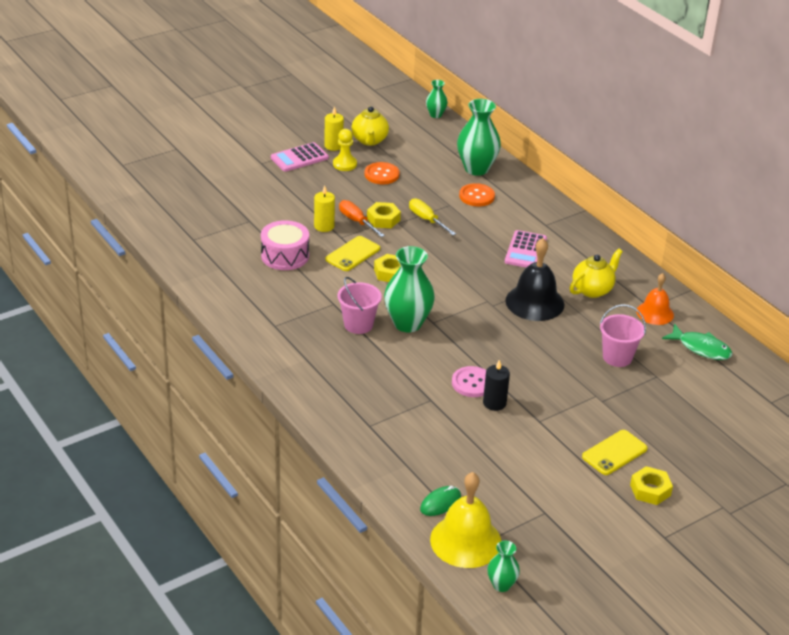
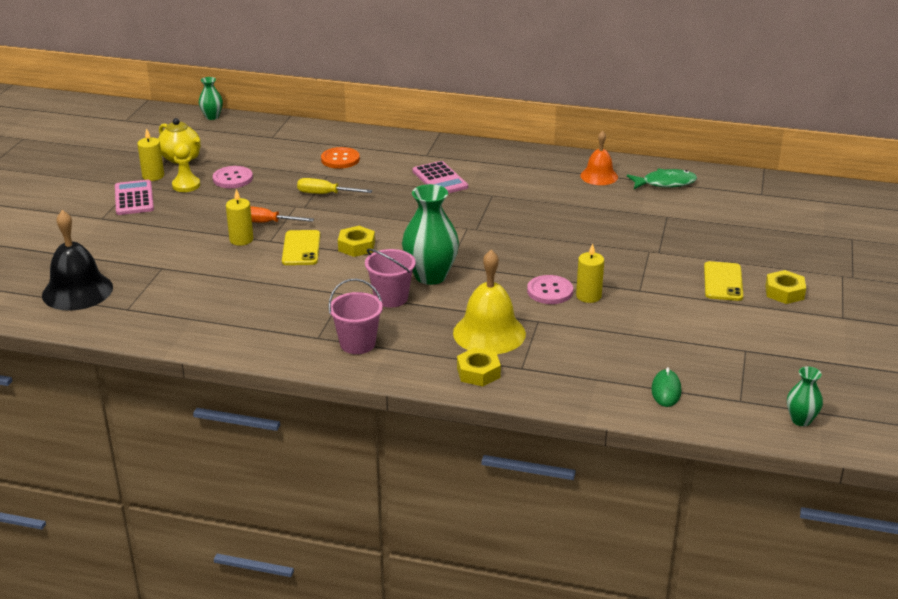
camera: 40 degrees left, 5 degrees down
(285, 256) = (240, 279): pink drum -> none
(299, 158) = (134, 198): pink calculator -> pink calculator turned 150 degrees clockwise
(381, 174) = (233, 179): orange button -> pink button
(383, 219) = (287, 210): yellow nut -> yellow nut (478, 372)
(465, 541) = (727, 406): yellow bell -> yellow bell (489, 333)
(476, 169) = (309, 140): green vase -> none
(494, 403) = (588, 296): black candle -> yellow candle
(534, 302) = (504, 211): black bell -> black bell (77, 291)
(592, 290) = (532, 182): yellow teapot -> none
(617, 357) = (621, 218): pink bucket -> pink bucket (357, 344)

